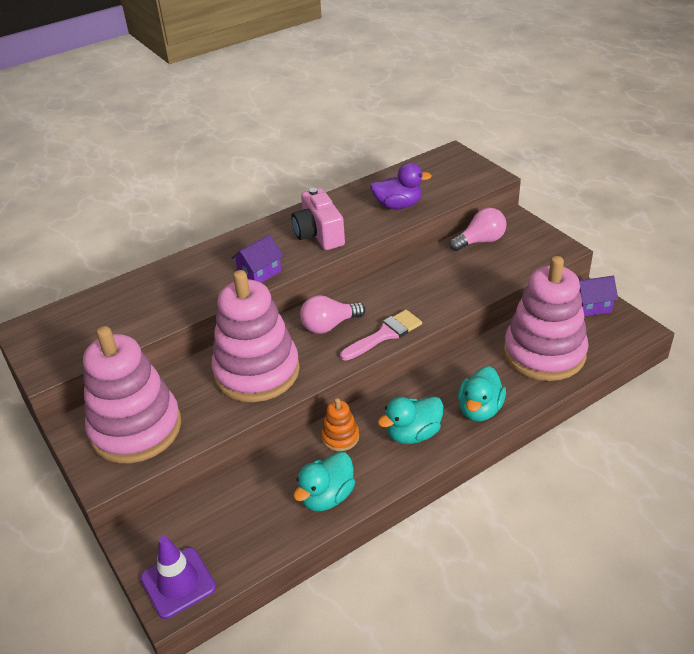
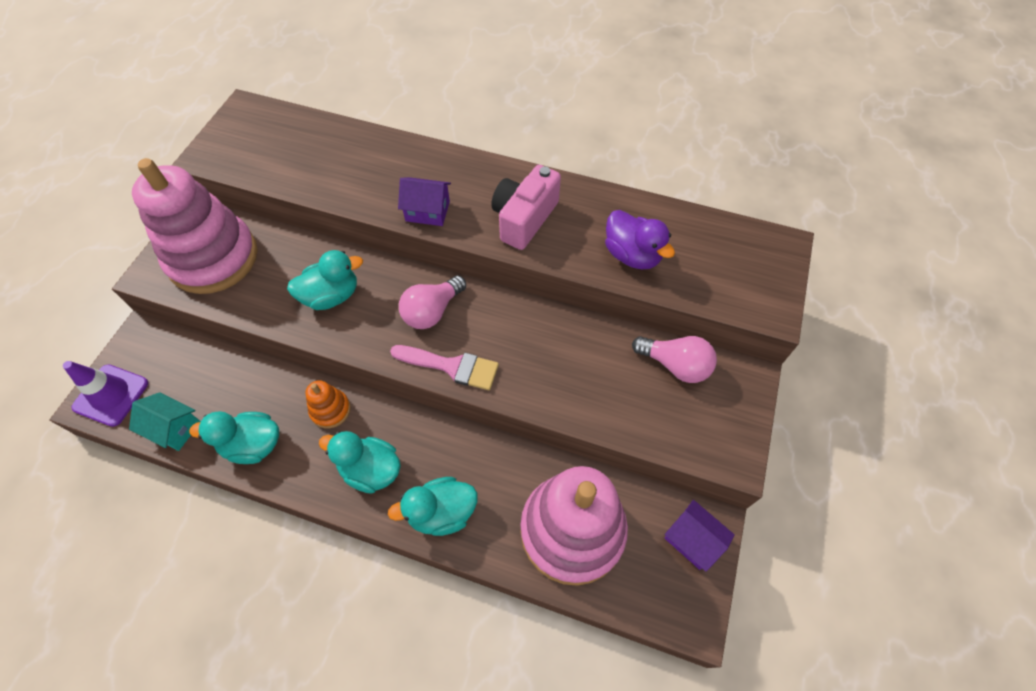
camera: 50 degrees right, 20 degrees up
(257, 372) = (331, 296): pink stacking toy -> turquoise duck
(260, 545) = (174, 428): none -> turquoise house
(329, 325) = (432, 311): pink light bulb -> pink light bulb turned 75 degrees counterclockwise

